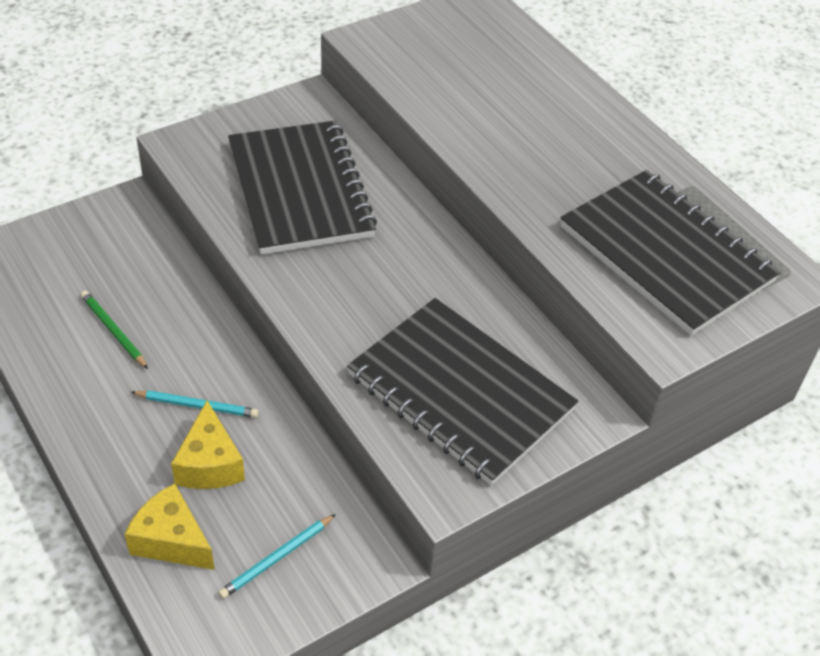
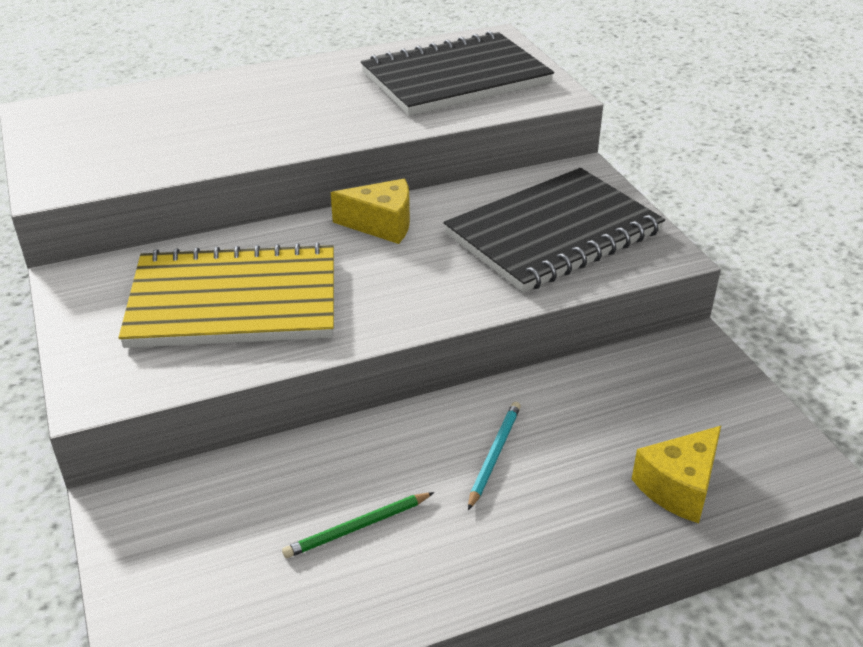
camera: 75 degrees left, 10 degrees down
(210, 464) = (578, 450): yellow cheese -> yellow cheese (382, 224)
(277, 558) = (697, 409): turquoise pencil -> none
(300, 190) = (234, 301): black notebook -> yellow notebook

